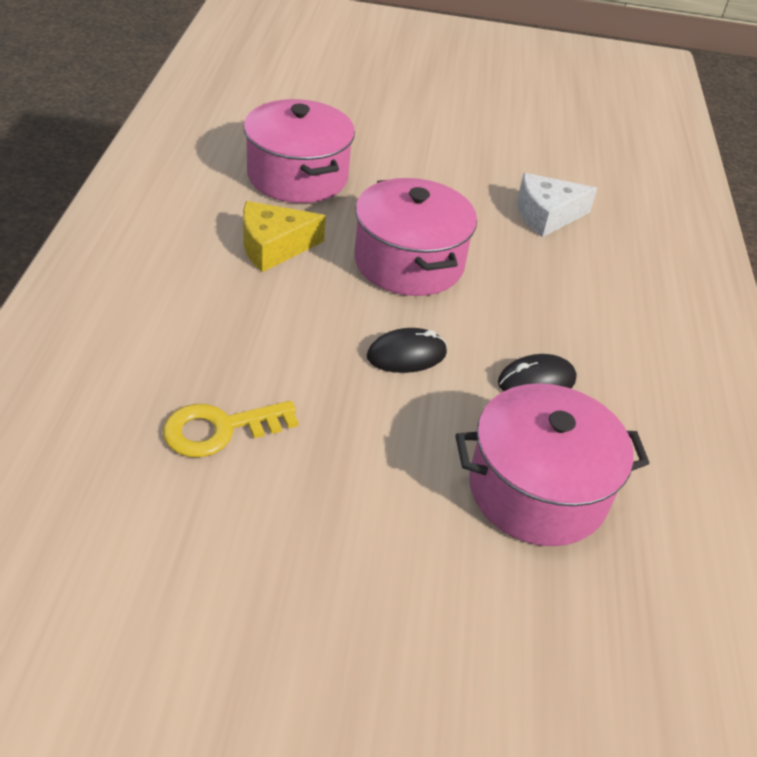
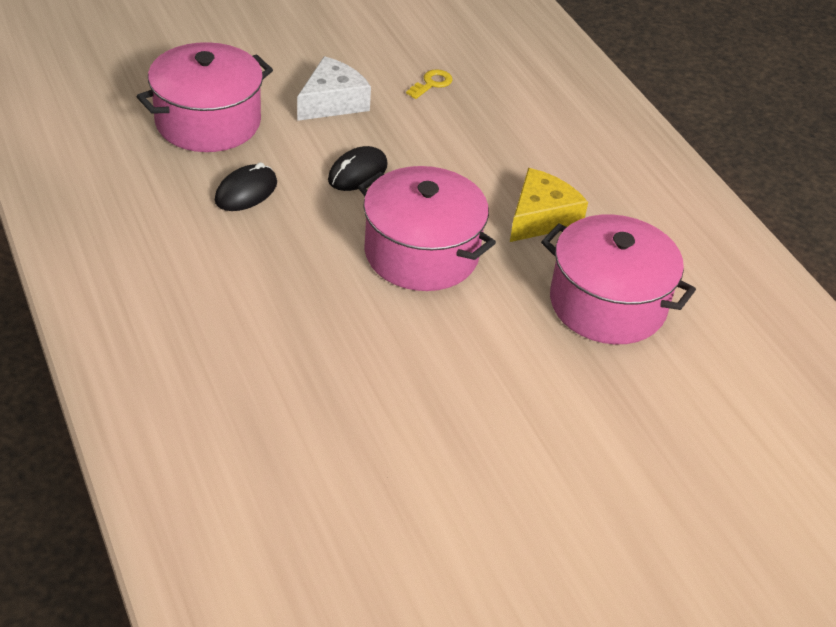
camera: 150 degrees right, 0 degrees up
(219, 429) = (432, 84): yellow key -> yellow key, size x0.60
(546, 215) = (331, 378): white cheese -> white cheese (332, 102)

